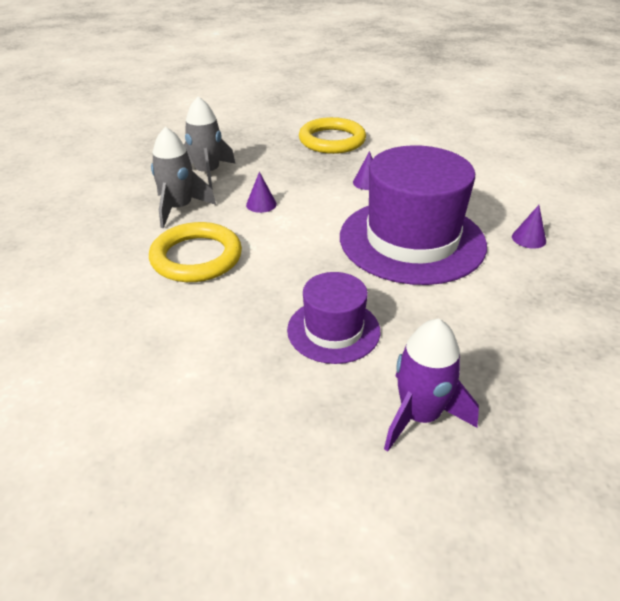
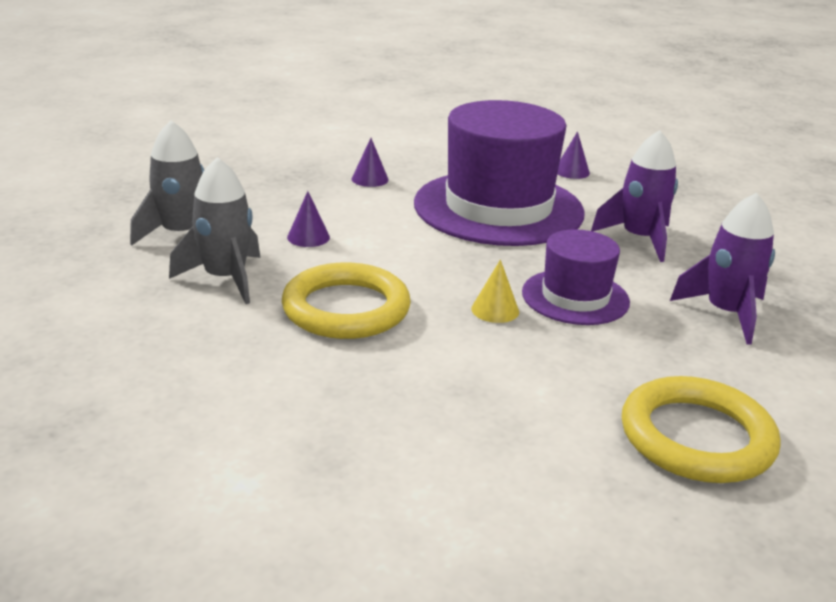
camera: 50 degrees left, 10 degrees down
(268, 307) = (495, 310): none -> yellow cone
(332, 140) = (256, 155): yellow ring -> yellow ring (696, 437)
(473, 317) = (639, 239): none -> purple rocket

